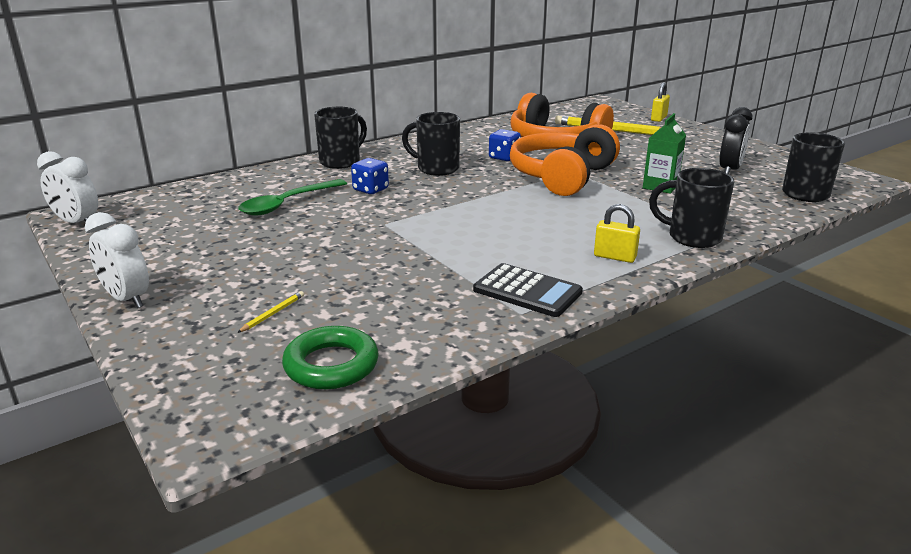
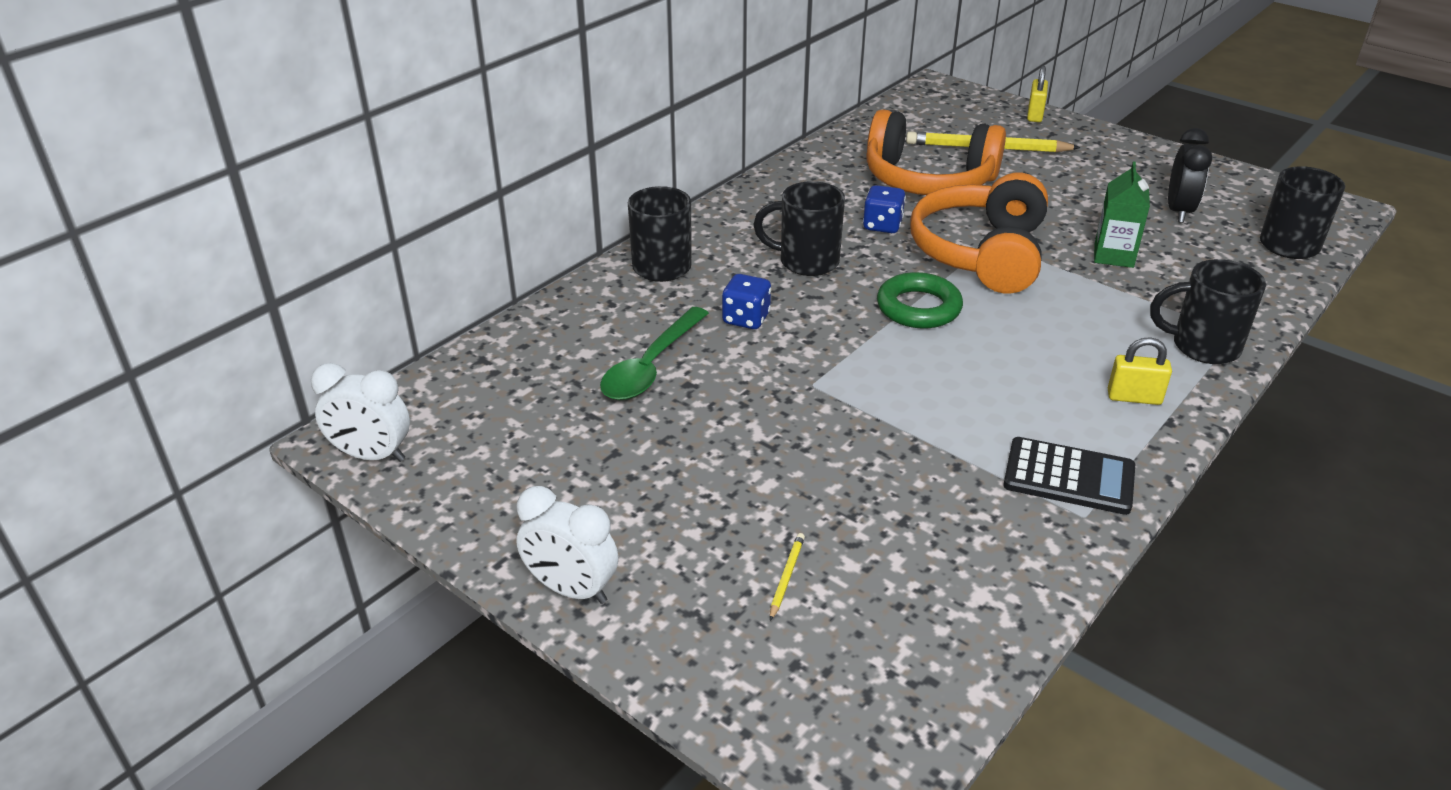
camera: 15 degrees left, 10 degrees up
(331, 365) = (921, 647): green ring -> green ring (918, 308)

